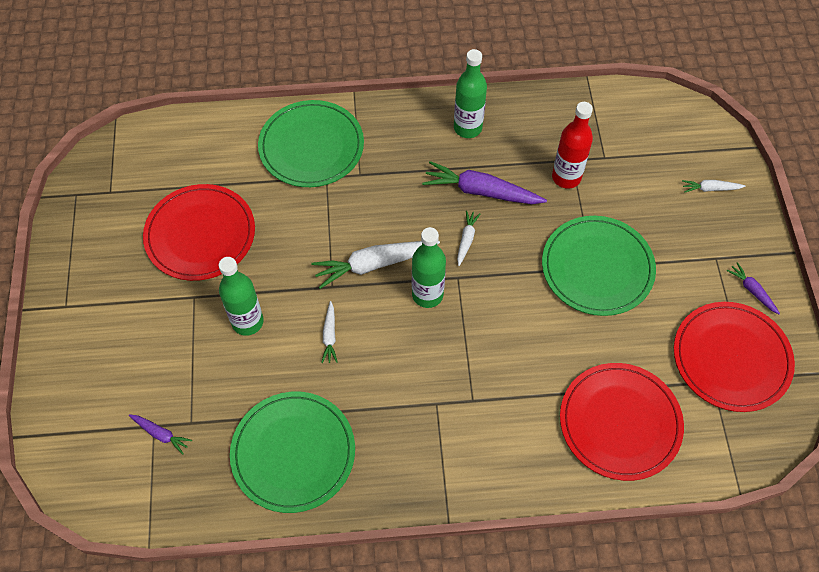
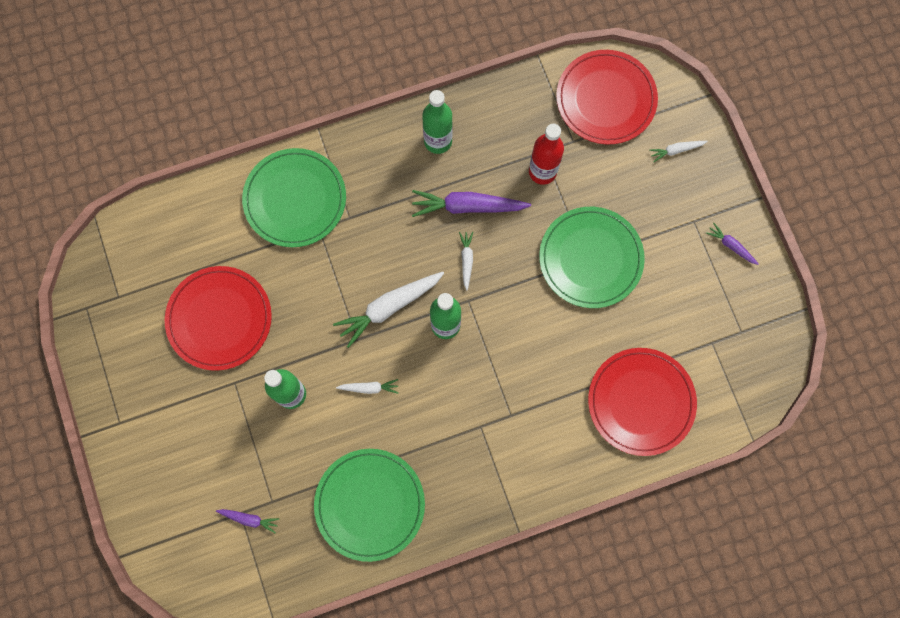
camera: 15 degrees left, 15 degrees up
(330, 336) = (369, 388): white carrot -> white carrot turned 75 degrees counterclockwise
(731, 358) = (724, 316): red plate -> red plate (606, 99)

